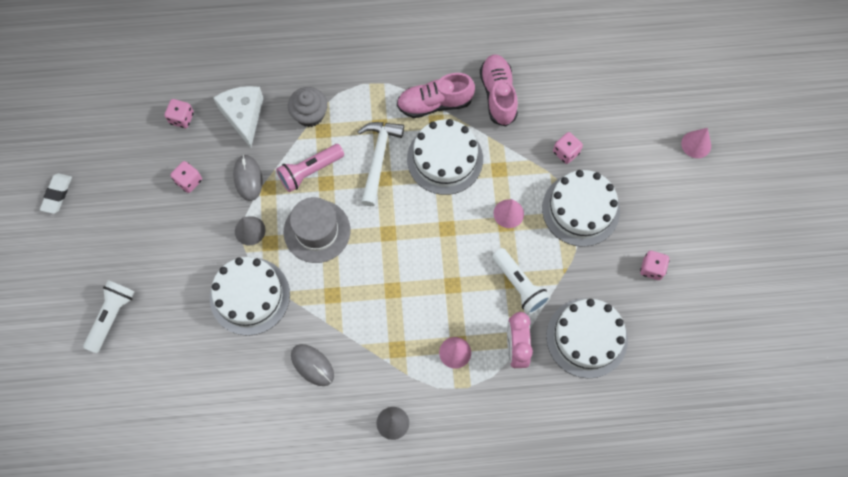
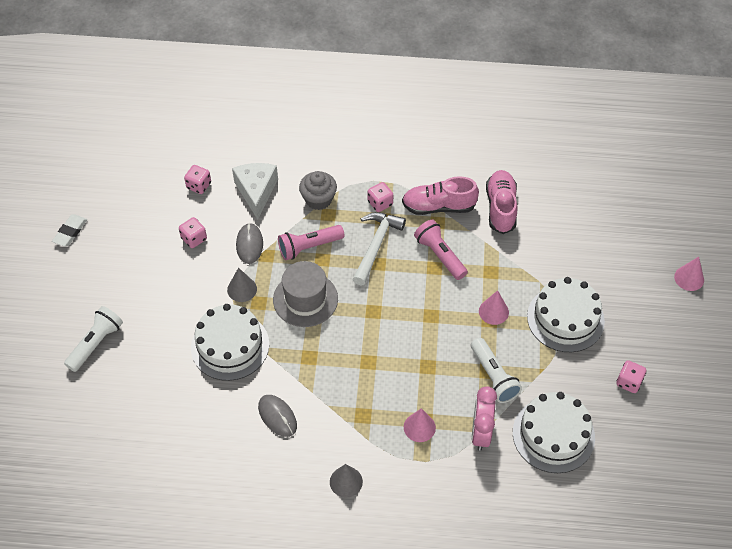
camera: 10 degrees right, 15 degrees down
(445, 159) = (440, 255): white cake -> pink flashlight
(566, 152) = (558, 266): pink dice -> pink dice (380, 203)

